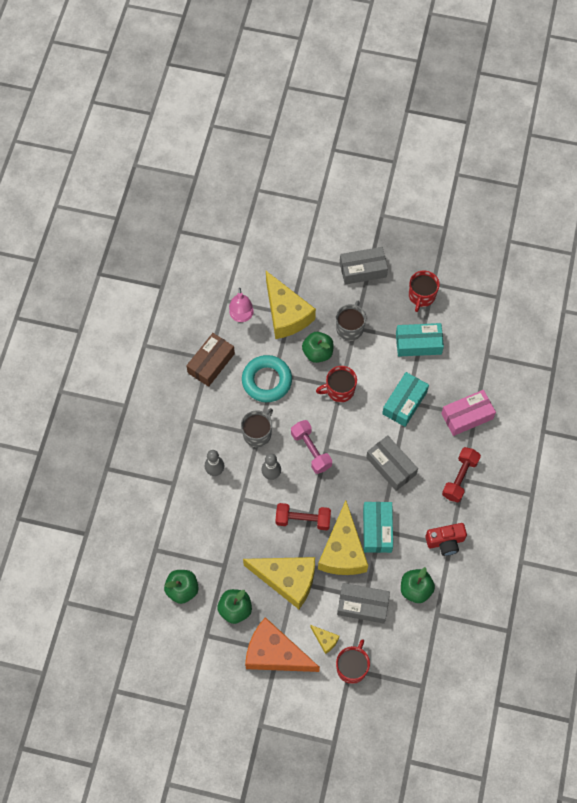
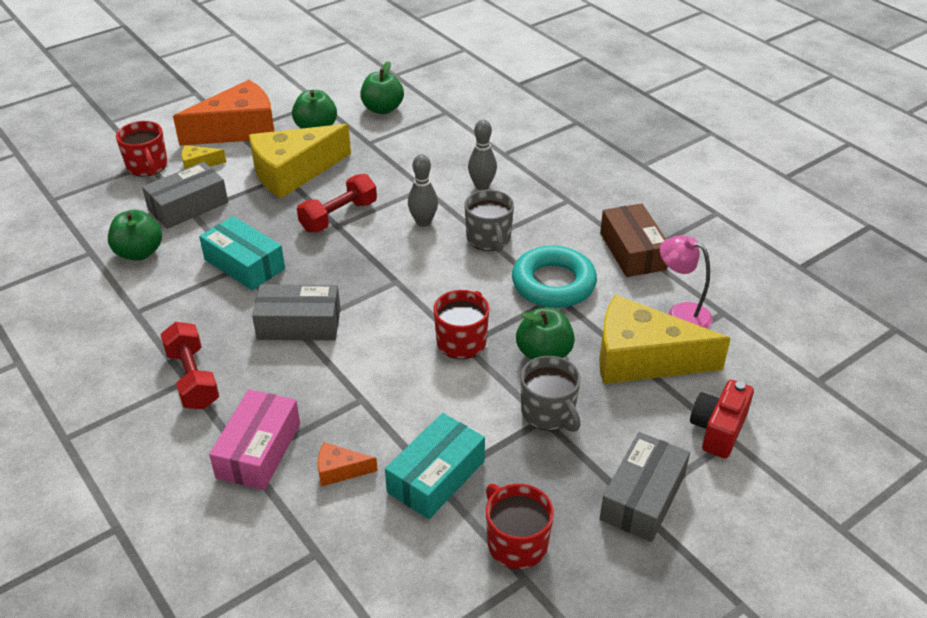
camera: 130 degrees right, 25 degrees down
(311, 450) = (411, 268): pink dumbbell -> none
(343, 550) = (262, 225): yellow cheese -> none
(404, 403) = (364, 395): turquoise box -> none
(445, 542) = (145, 310): red camera -> red camera (718, 430)
(447, 378) = (340, 470): none -> orange cheese

